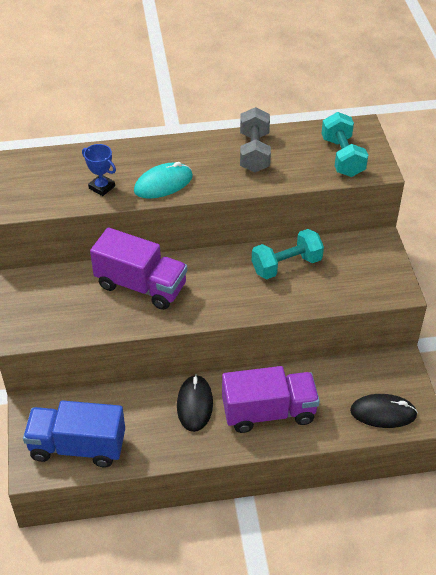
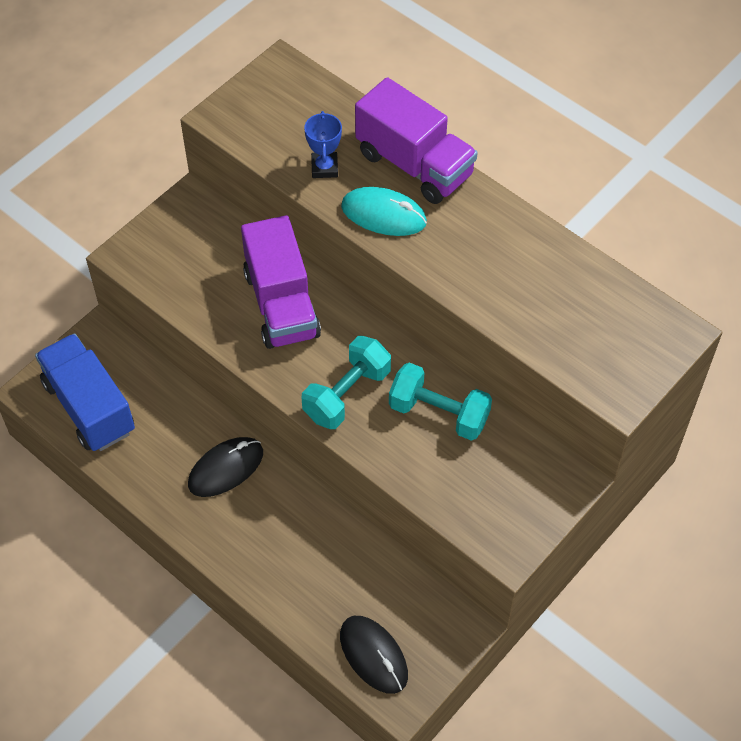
camera: 50 degrees right, 10 degrees up
(254, 152) = (520, 260): grey dumbbell -> none
(268, 412) = (276, 543): purple truck -> purple truck (414, 164)
(342, 157) = (603, 347): turquoise dumbbell -> turquoise dumbbell (347, 394)

